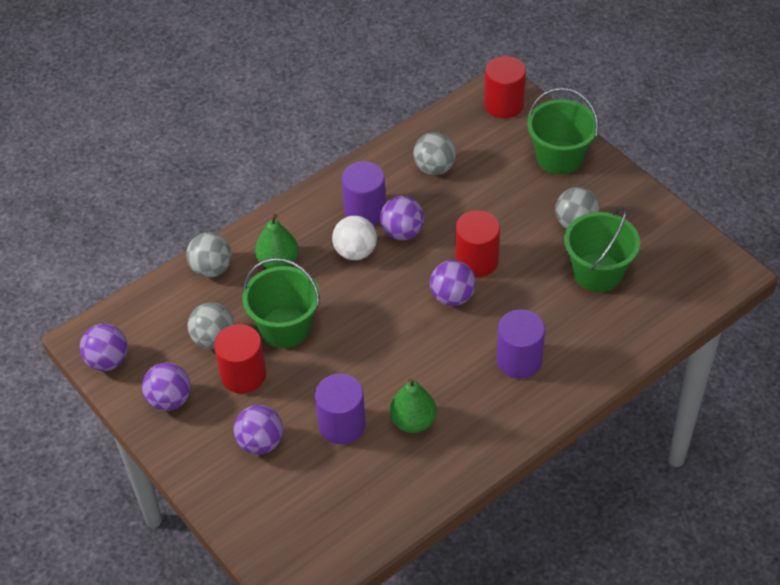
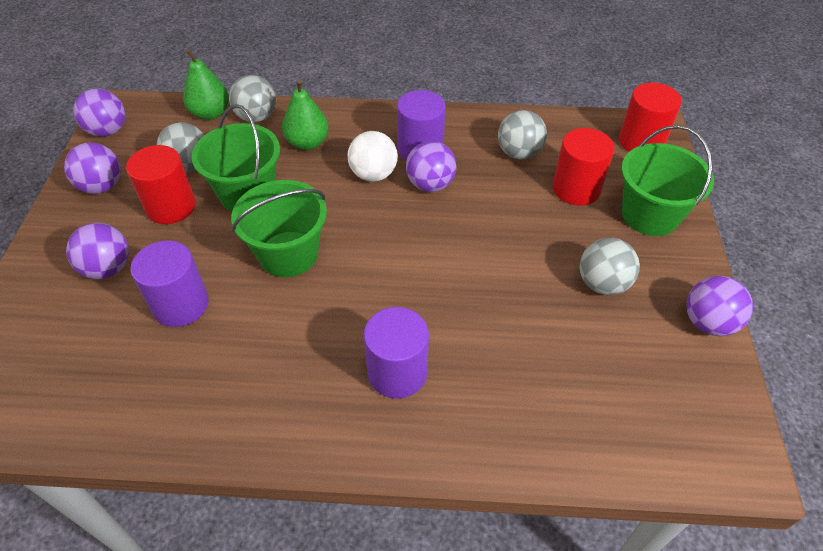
camera: 40 degrees right, 0 degrees up
(413, 421) = (236, 351): green pear -> green pear (210, 113)
(452, 297) = (407, 266): purple ball -> purple ball (708, 322)
(476, 261) = (466, 251): red cylinder -> red cylinder (576, 189)
(597, 272) = (575, 346): green bucket -> green bucket (288, 254)

